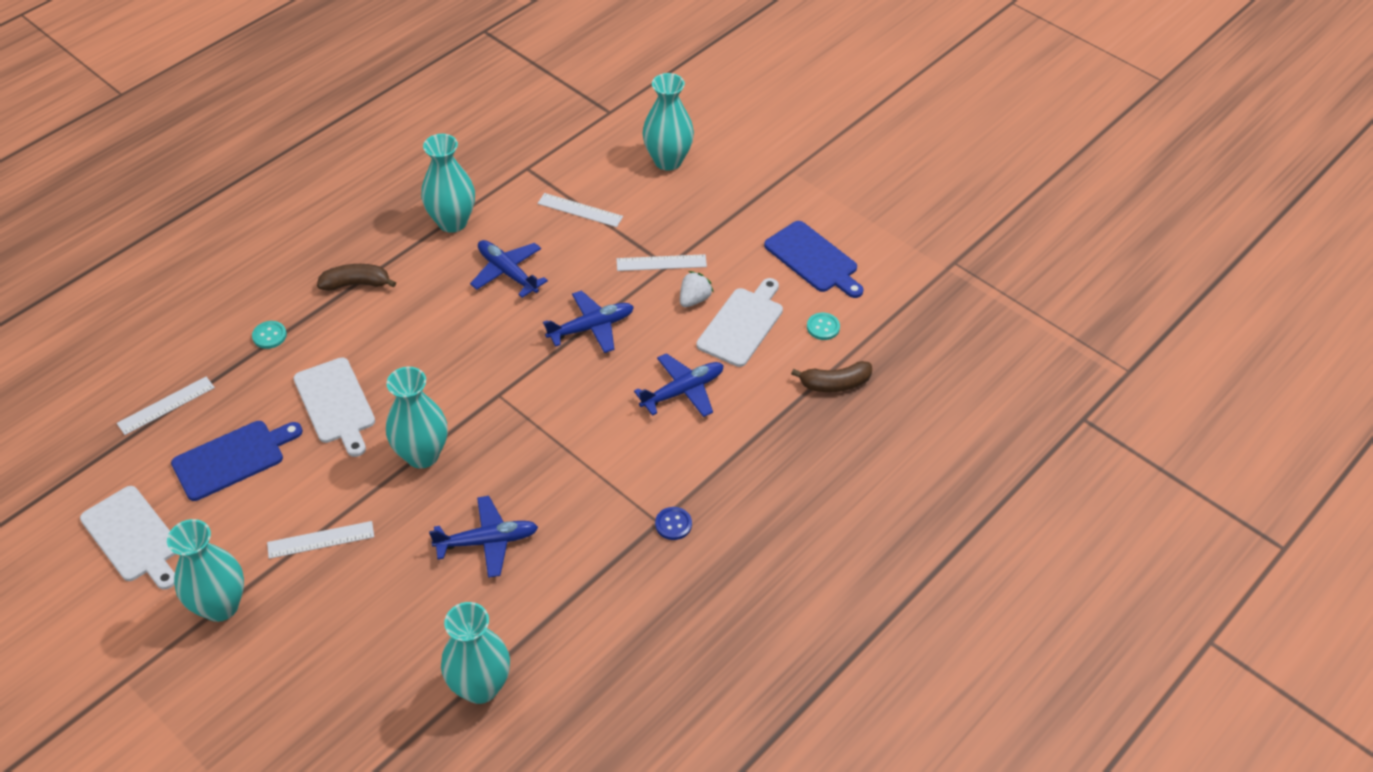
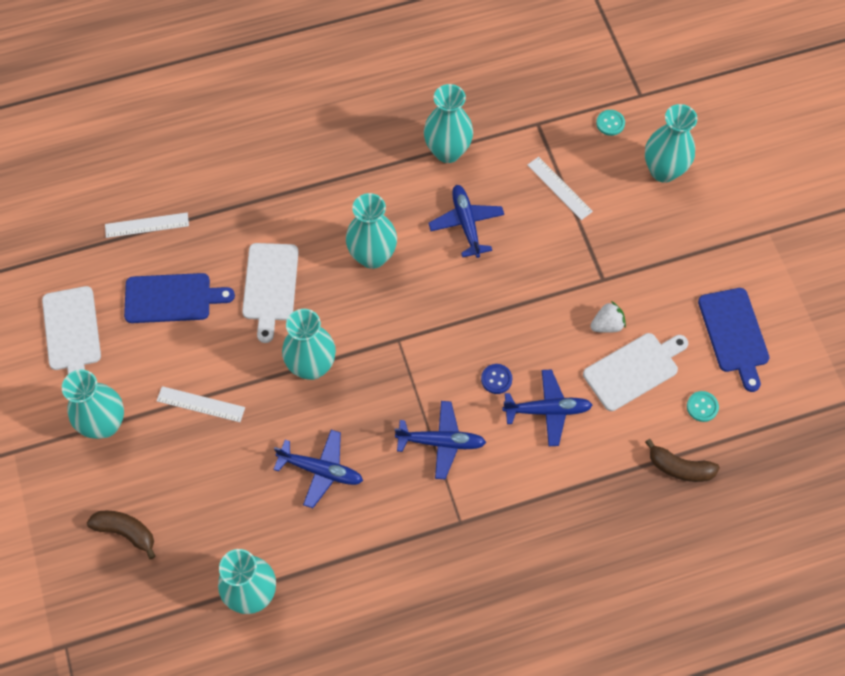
camera: 30 degrees right, 15 degrees up
(269, 336) = (251, 196): turquoise button -> turquoise button (610, 123)
(356, 284) = (341, 178): brown banana -> brown banana (126, 532)
(429, 336) = (372, 256): none -> turquoise vase
(591, 327) = (506, 311): blue plane -> blue plane (441, 442)
(661, 263) = (599, 274): white ruler -> none
(673, 524) = (471, 531): blue button -> blue button (496, 379)

